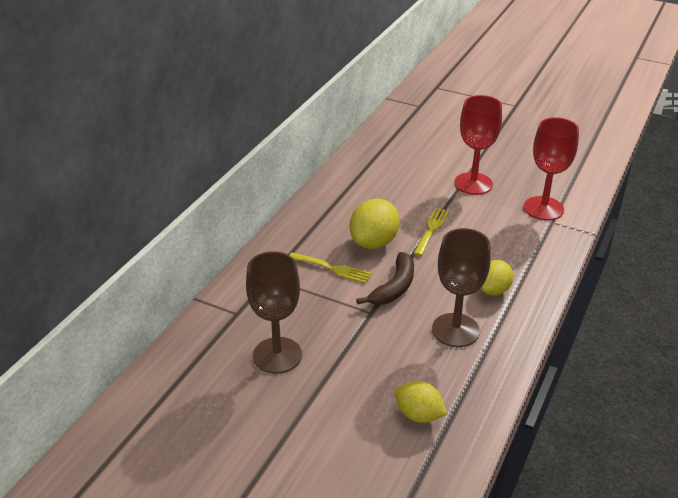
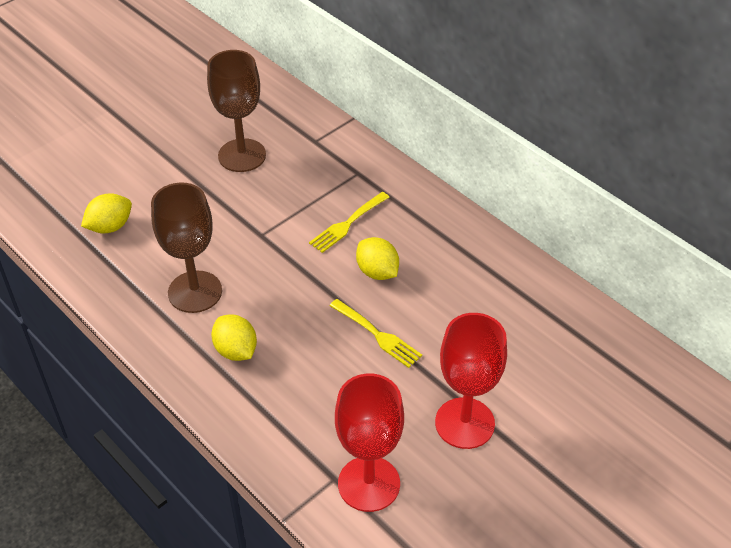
camera: 110 degrees right, 10 degrees up
(374, 242) = (377, 272): yellow lemon -> yellow lemon, size x0.66
(394, 287) = (289, 265): brown banana -> none

